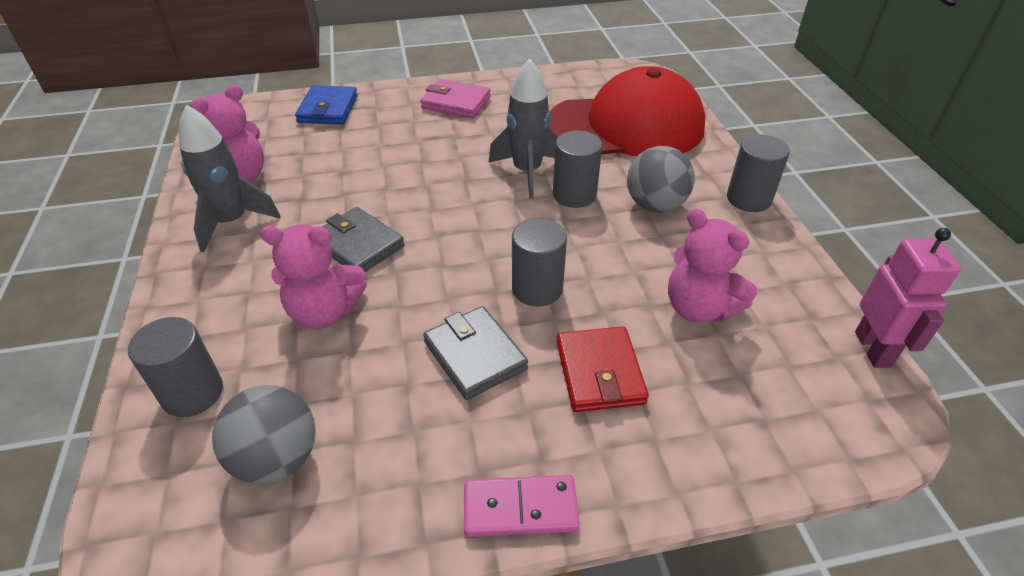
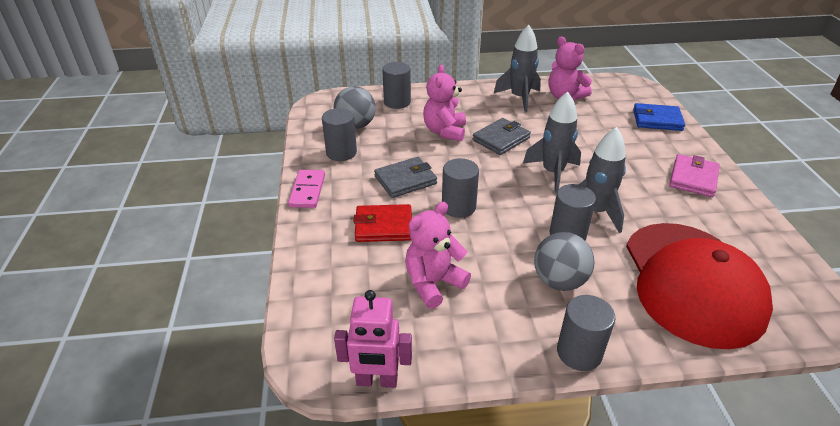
camera: 95 degrees right, 5 degrees down
(384, 469) = (341, 152): none -> grey cylinder
(449, 199) = (552, 173): none -> grey rocket

